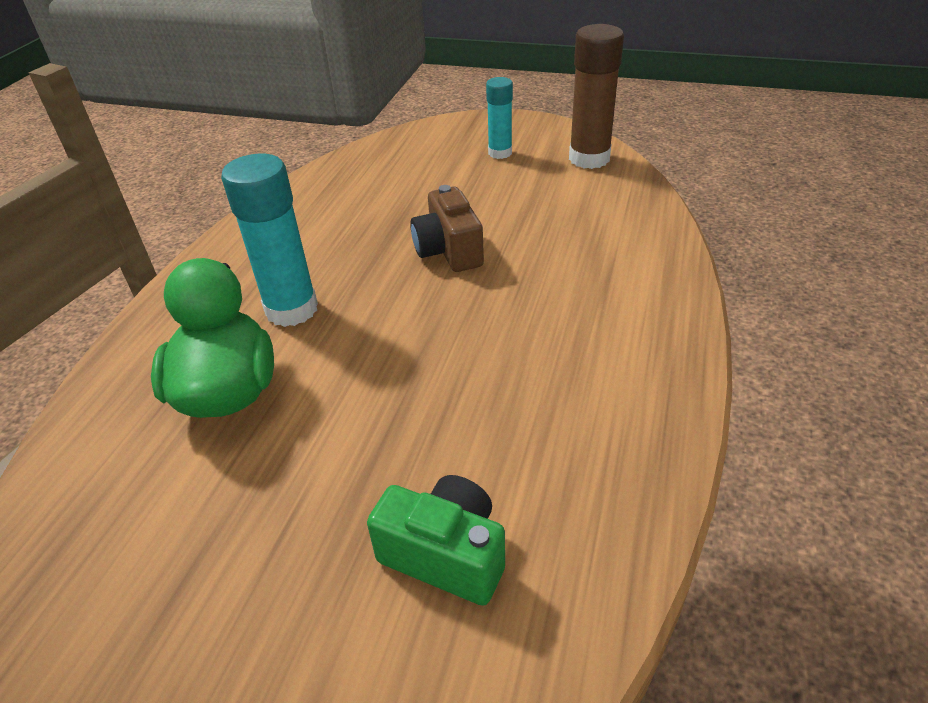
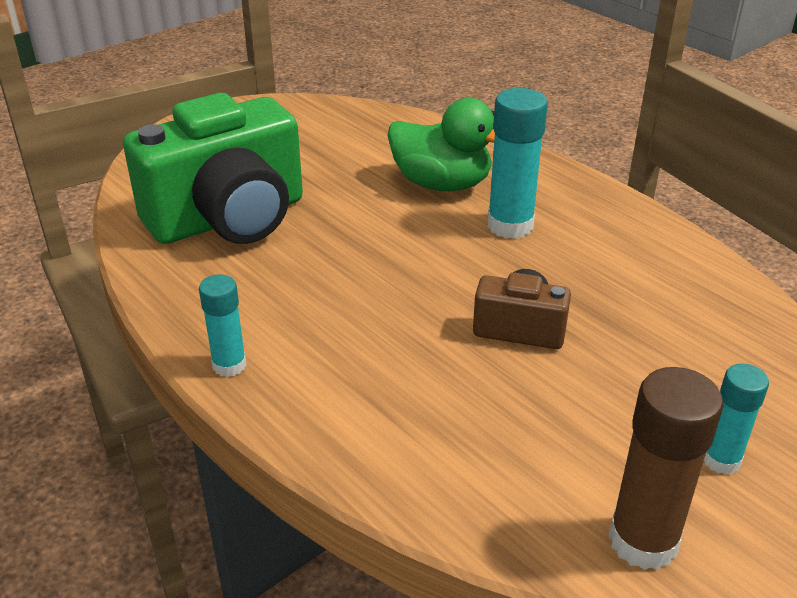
camera: 120 degrees right, 5 degrees down
(445, 554) = (229, 218): green camera -> green camera, size x2.08
(668, 379) = (229, 365): none -> turquoise glue stick

